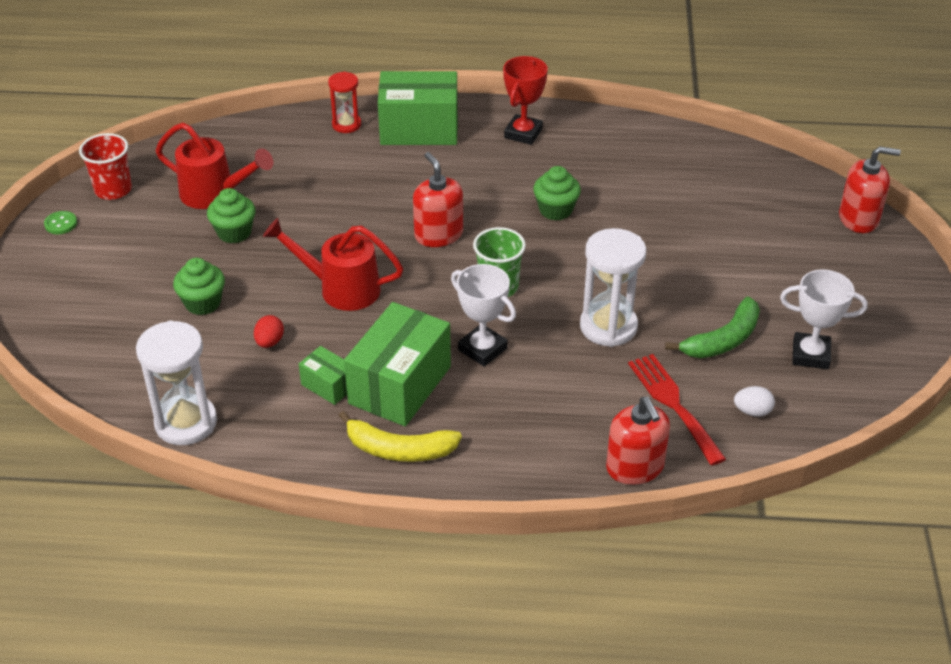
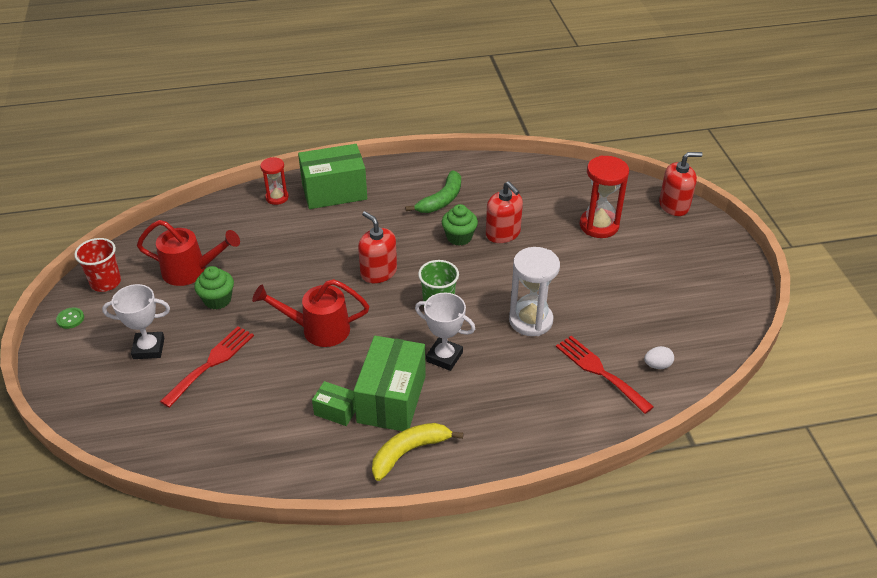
camera: 15 degrees left, 0 degrees up
(186, 423) = (231, 467): white hourglass -> none
(203, 303) = (211, 363): green cupcake -> red fork
(269, 342) = (276, 384): red egg -> none
(399, 449) = (409, 452): yellow banana -> yellow banana turned 150 degrees clockwise
(523, 133) = (413, 182): red trophy -> none
(635, 467) = (591, 427): red soap dispenser -> red soap dispenser (503, 233)
(722, 340) = (616, 314): green banana -> green banana (441, 200)
(745, 226) = (599, 225): none -> red hourglass
(810, 355) = (680, 313): white trophy -> white trophy (149, 348)

